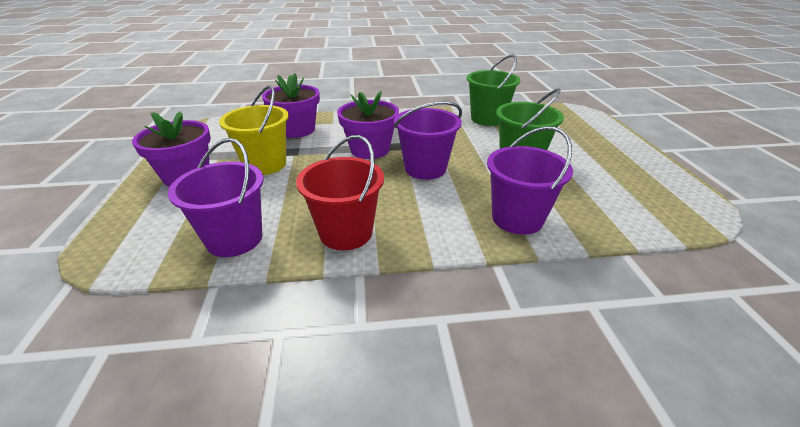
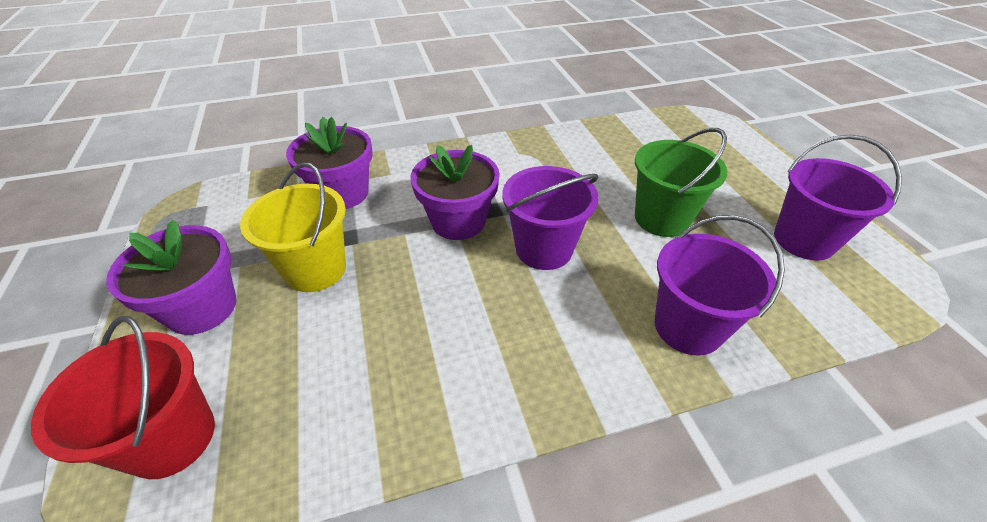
camera: 10 degrees left, 10 degrees up
(234, 239) = (314, 427): purple bucket -> purple bucket (804, 240)
(346, 233) = (471, 389): red bucket -> red bucket (172, 438)
(487, 119) = (599, 145): green bucket -> none

